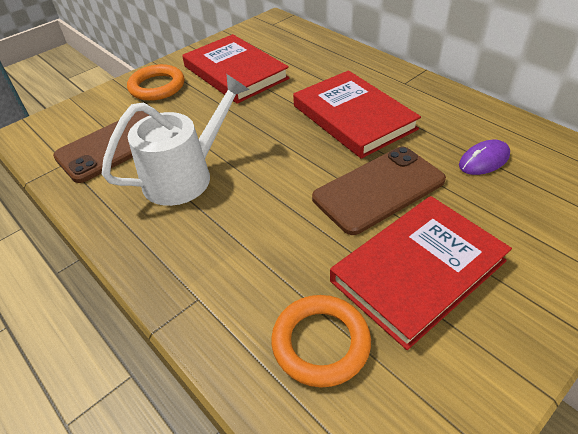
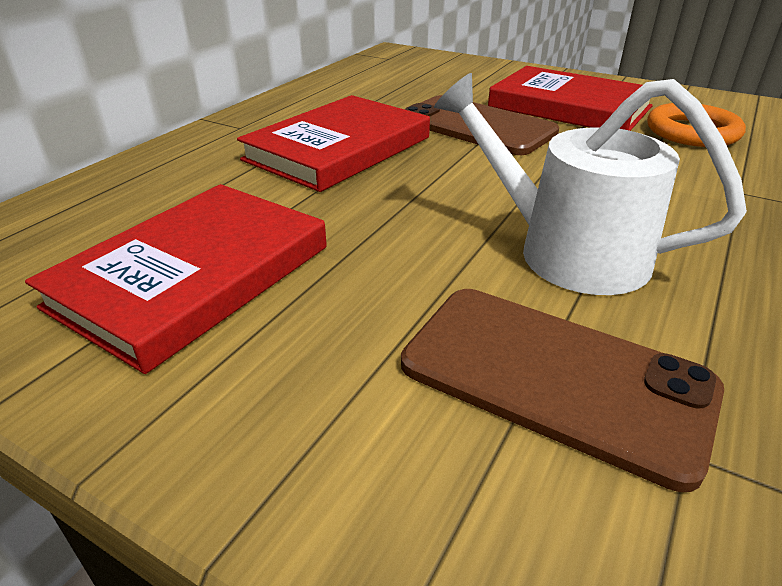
camera: 110 degrees left, 10 degrees down
(157, 86) = (267, 398): orange ring -> none
(484, 160) = (395, 90): purple mouse -> none

